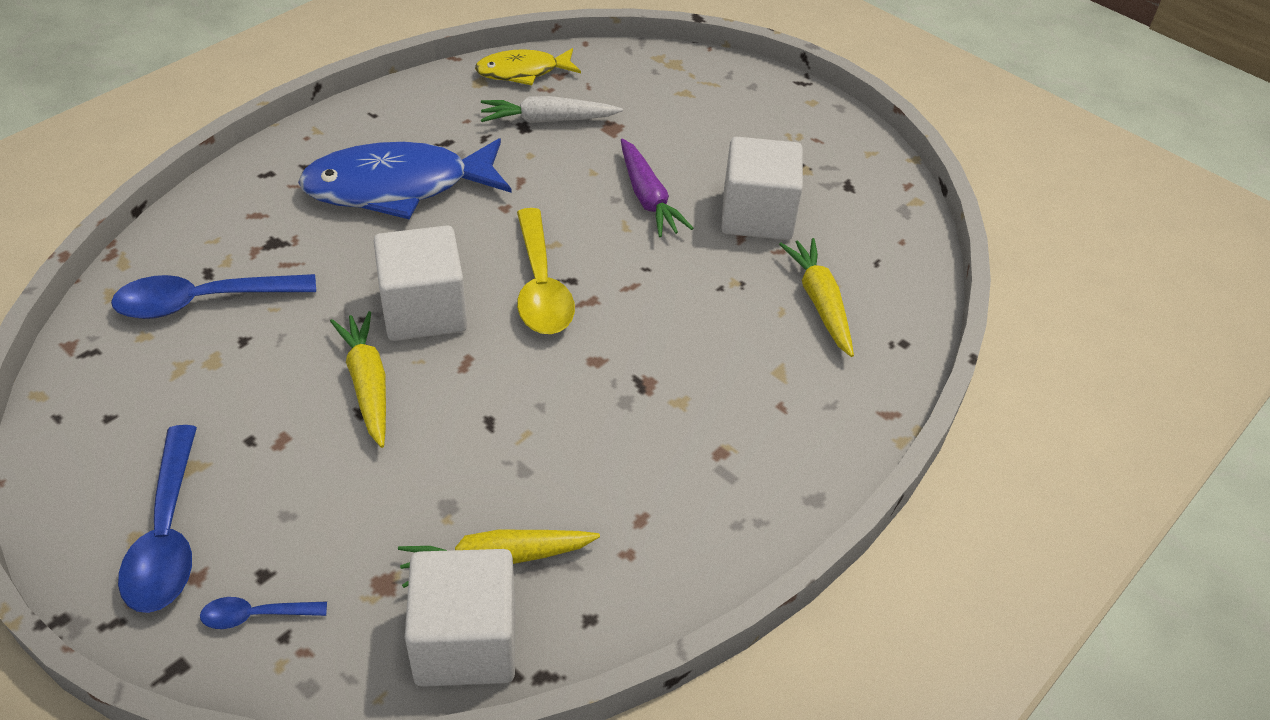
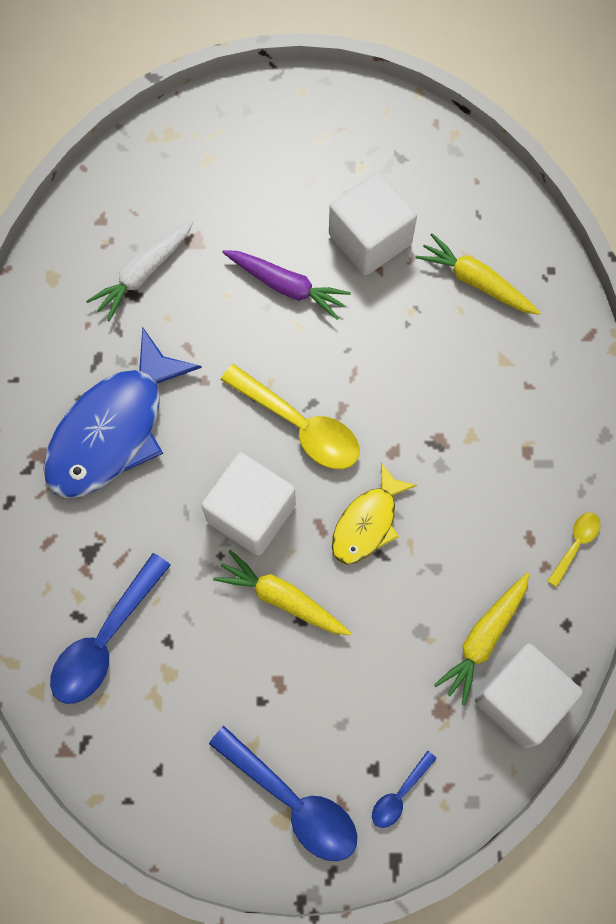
camera: 40 degrees left, 25 degrees up
(523, 72) = (72, 240): yellow fish -> yellow fish (367, 523)
(680, 561) = (575, 544): none -> yellow spoon

